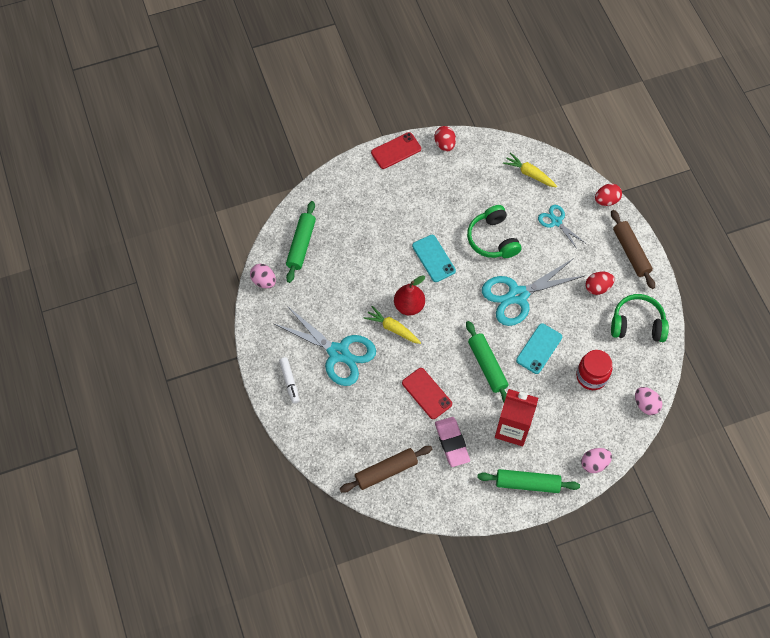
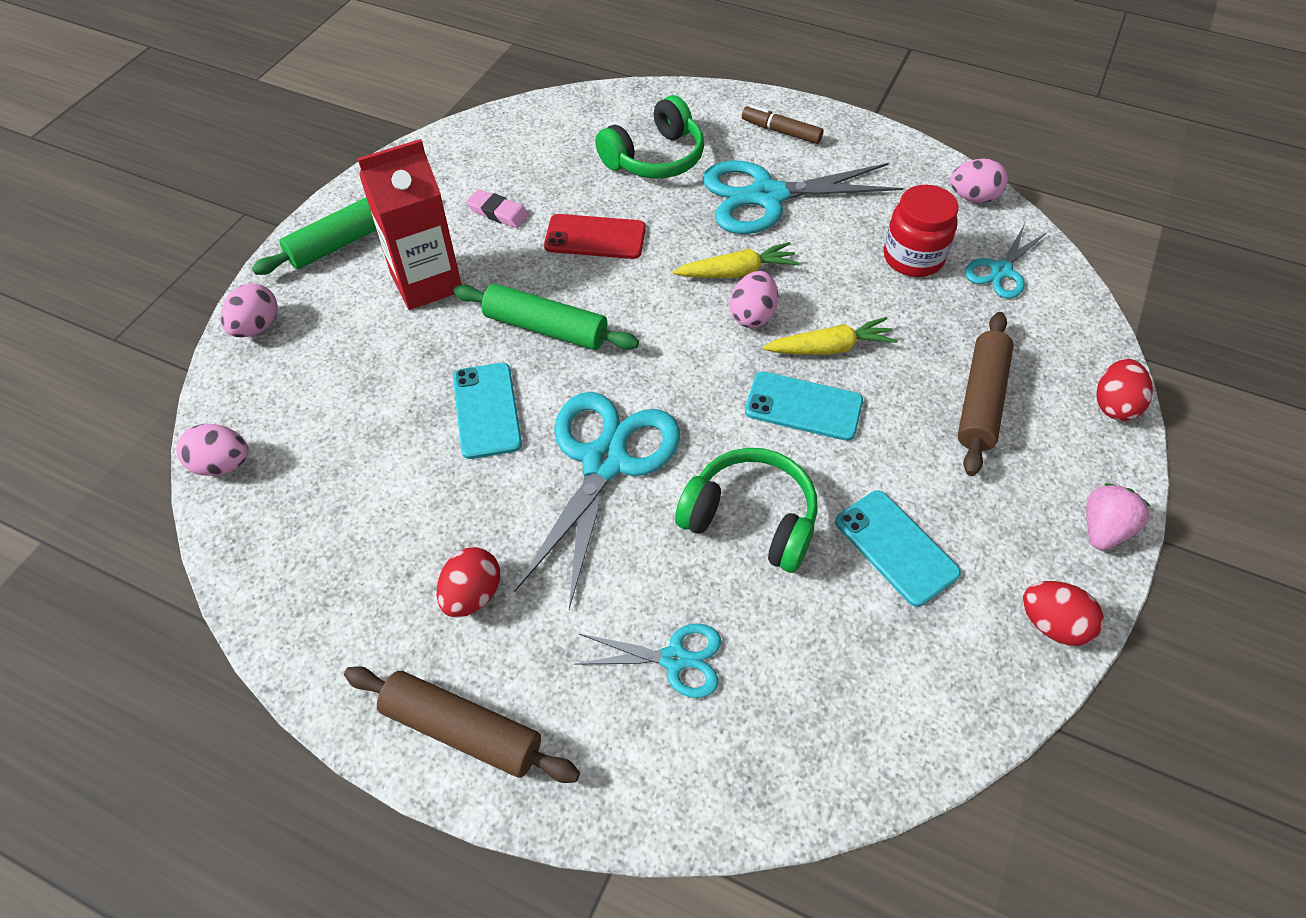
camera: 135 degrees right, 10 degrees down
(289, 381) = (781, 131): white marker -> brown marker
(301, 245) = (1001, 271): green rolling pin -> turquoise scissors
(386, 471) = (551, 135): brown rolling pin -> brown rolling pin (981, 400)
(396, 151) = (1103, 529): red phone -> pink strawberry
(409, 306) = (752, 315): red pear -> pink egg
(452, 443) = (498, 212): pink eraser -> pink eraser, size x0.64
(460, 196) = (896, 547): none -> turquoise phone
(529, 174) = (834, 718): yellow carrot -> yellow carrot (829, 348)
(591, 376) = (357, 437): red jar -> red jar (913, 258)
(606, 200) = (619, 812): red egg -> red egg (1114, 405)
(637, 324) = (336, 588): green headphones -> green headphones (654, 158)

